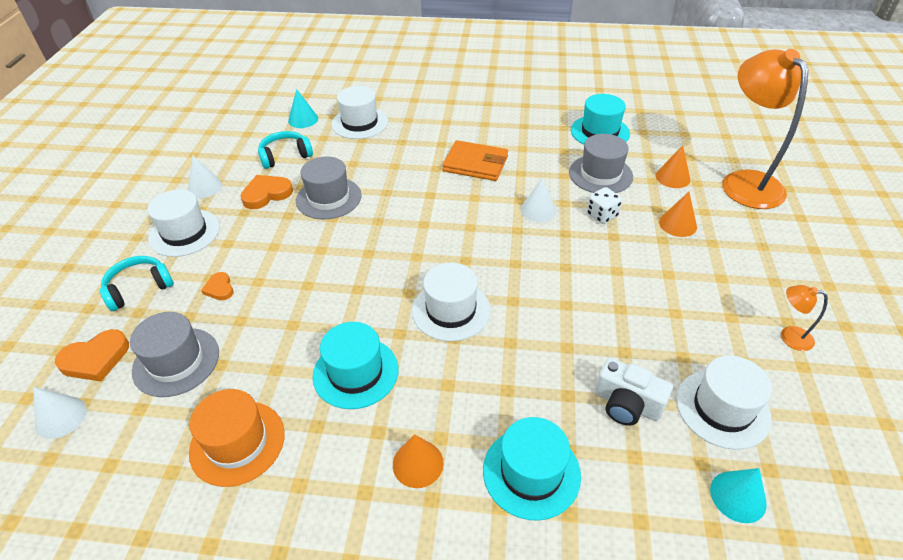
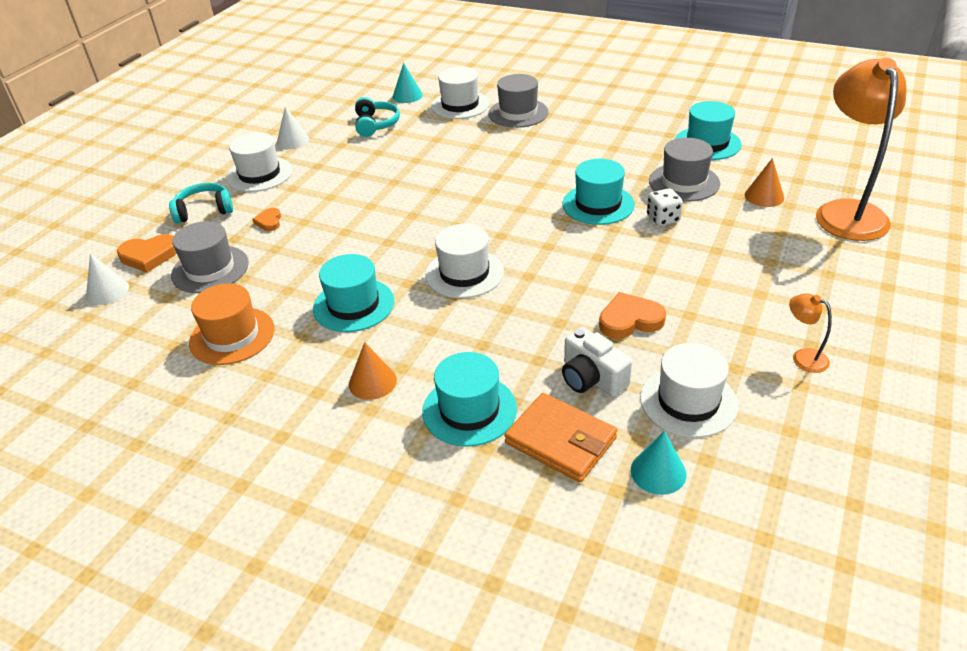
camera: 20 degrees right, 5 degrees down
(266, 194) = (344, 154): orange heart -> orange heart (630, 320)
(285, 156) = (376, 124): turquoise headphones -> turquoise headphones turned 90 degrees clockwise
(328, 198) = (398, 165): grey hat -> grey hat (518, 113)
(475, 164) = (556, 155): orange wallet -> orange wallet (560, 441)
(538, 210) = (598, 204): white cone -> turquoise hat
(678, 224) = (742, 239): orange cone -> none

